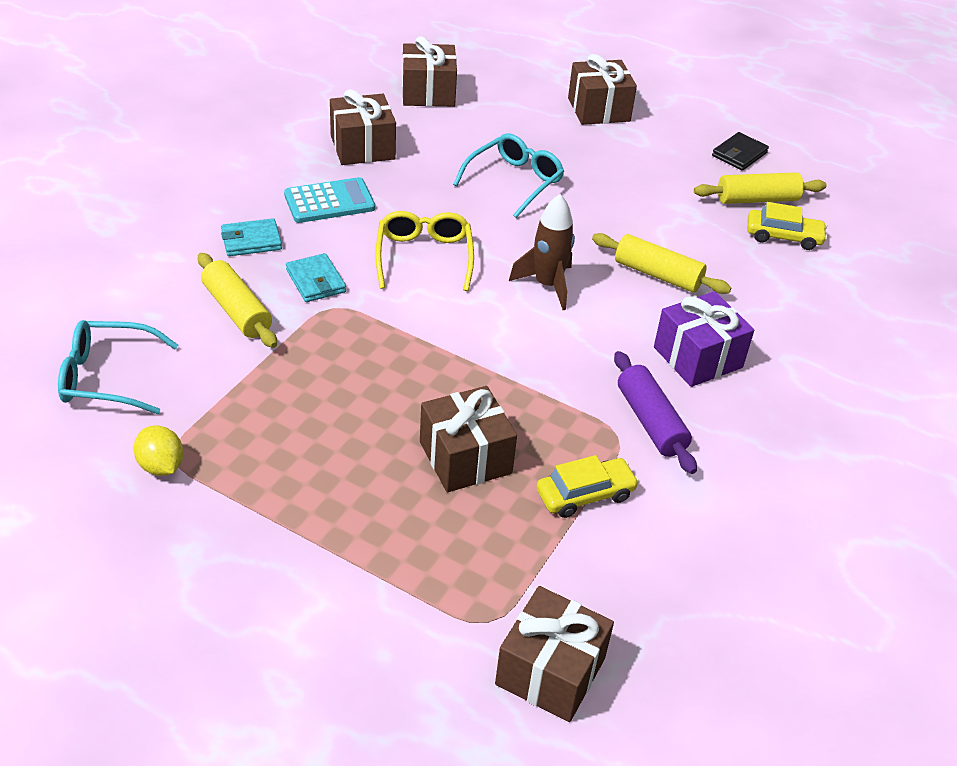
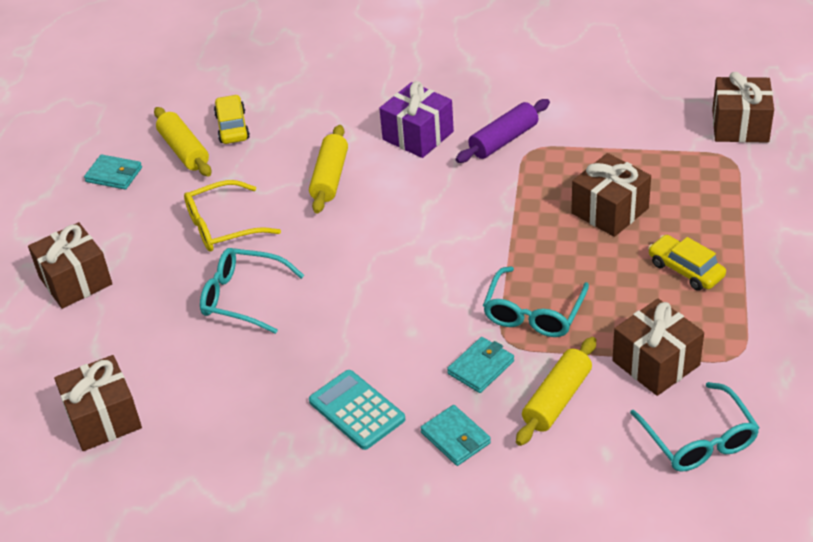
camera: 105 degrees left, 0 degrees up
(161, 466) = (753, 357): yellow lemon -> none
(354, 337) = (533, 314): none -> turquoise glasses
(362, 147) = (245, 426): brown gift -> brown gift (656, 363)
(424, 256) = (397, 314): yellow glasses -> yellow glasses (222, 227)
(547, 285) = (386, 230): brown rocket -> none
(585, 495) = (596, 150): yellow car -> yellow car (685, 270)
(739, 154) = (114, 175): black wallet -> turquoise wallet

